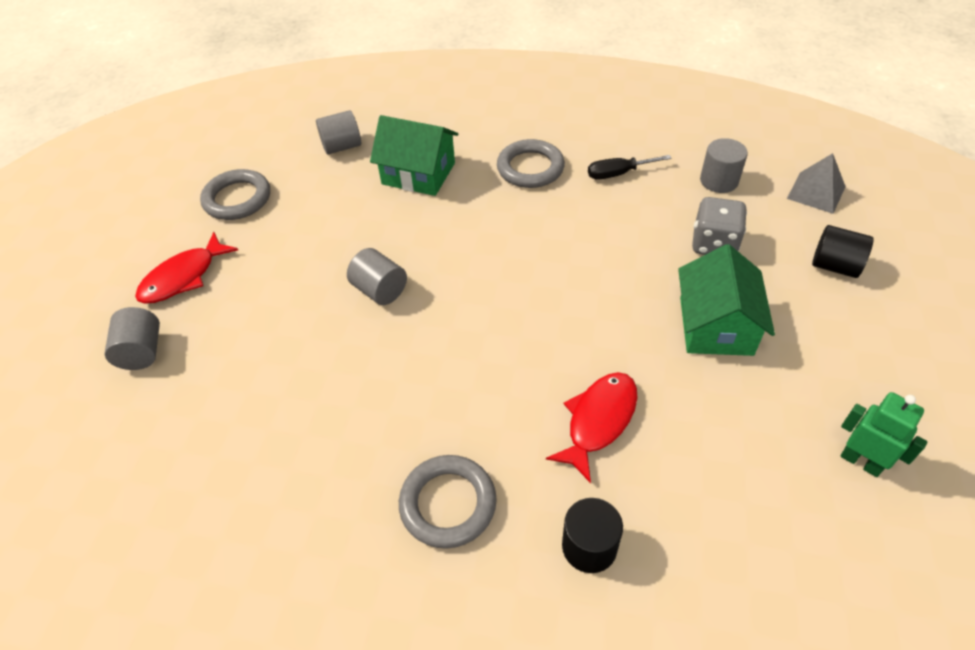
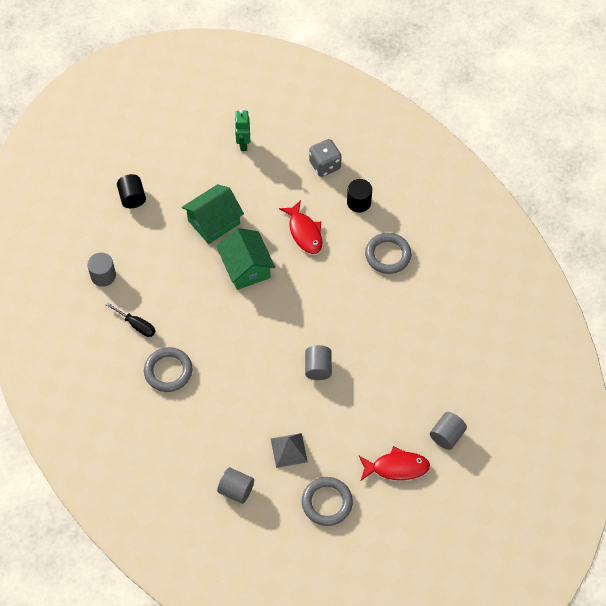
camera: 135 degrees left, 10 degrees up
(418, 173) = (222, 425): green house -> green house (246, 268)
(598, 421) = (304, 232): red fish -> red fish turned 105 degrees counterclockwise
(714, 244) = (158, 251): grey dice -> grey dice (325, 165)
(816, 192) = (77, 229): grey pyramid -> grey pyramid (289, 450)

